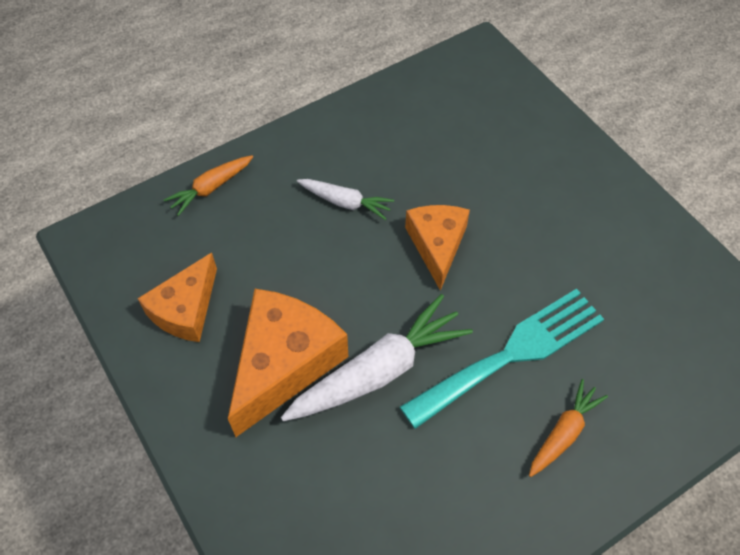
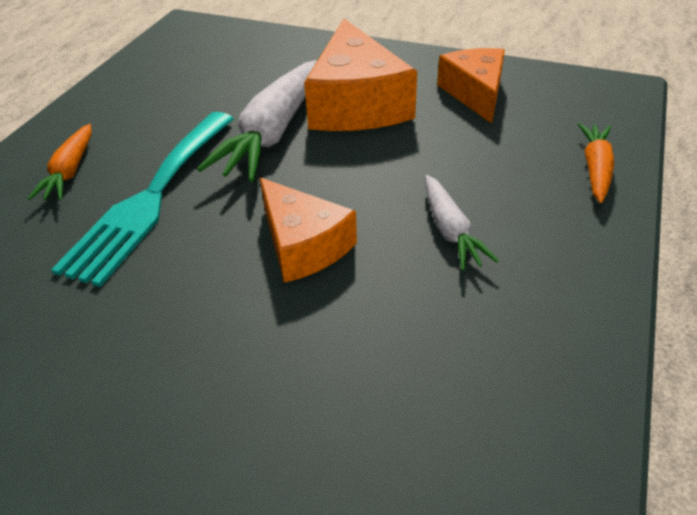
camera: 145 degrees right, 15 degrees down
(345, 202) = (450, 230): white carrot -> white carrot turned 90 degrees counterclockwise

